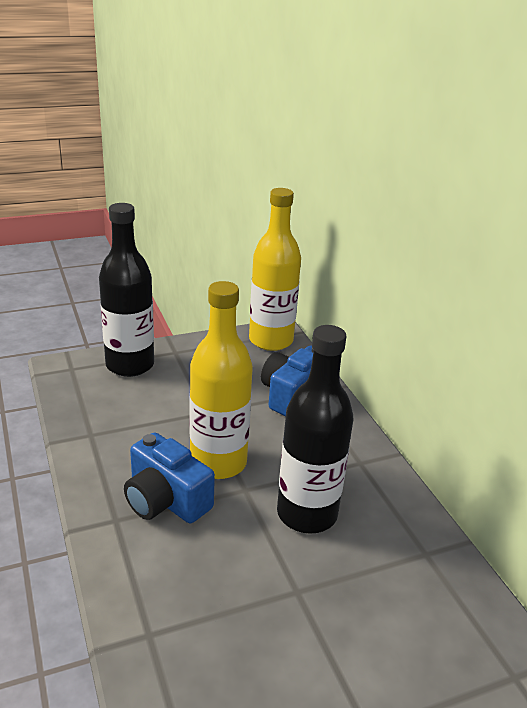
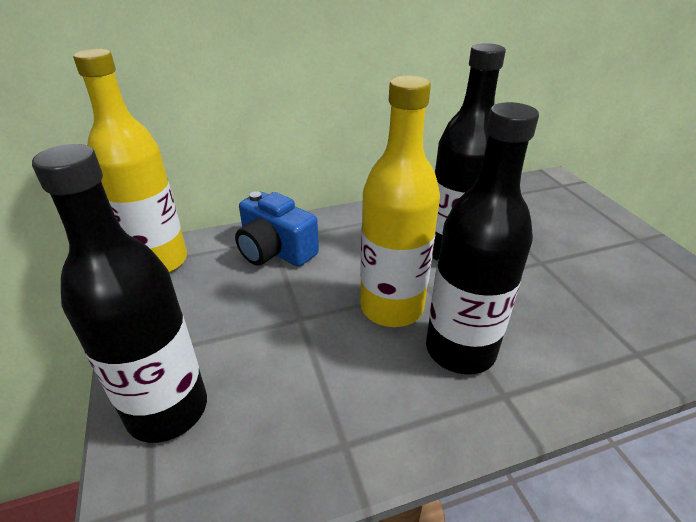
camera: 85 degrees left, 5 degrees up
(165, 500) = (460, 350): blue camera -> black bottle

